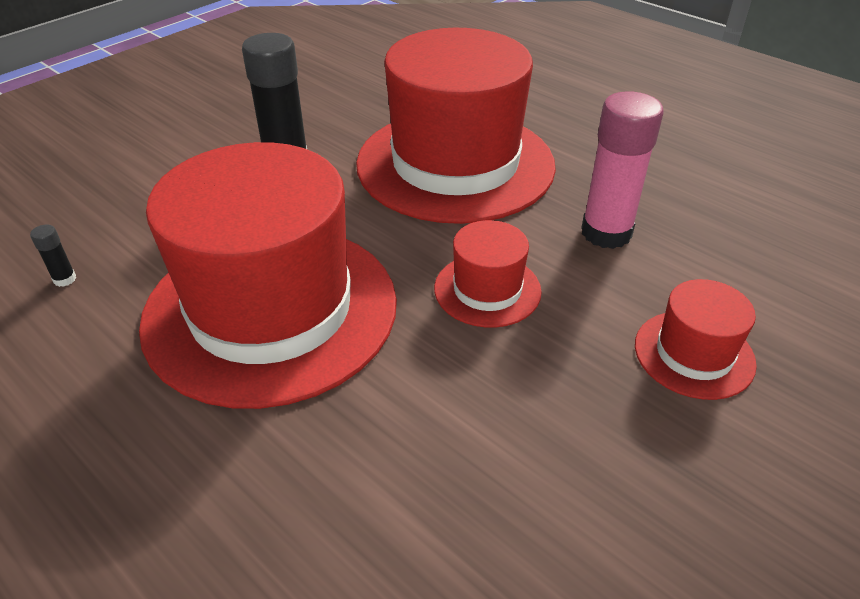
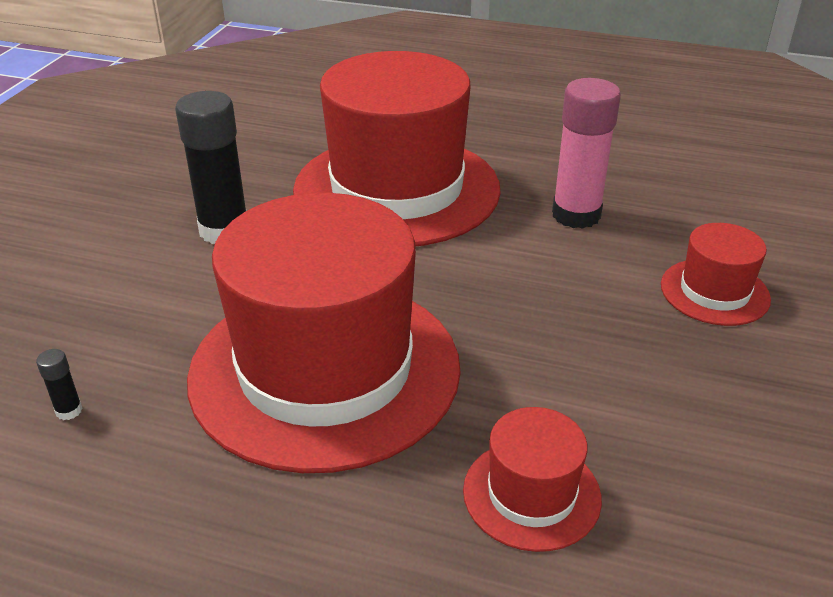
camera: 25 degrees left, 5 degrees down
(487, 290) = (513, 291): red hat -> red hat (531, 494)

